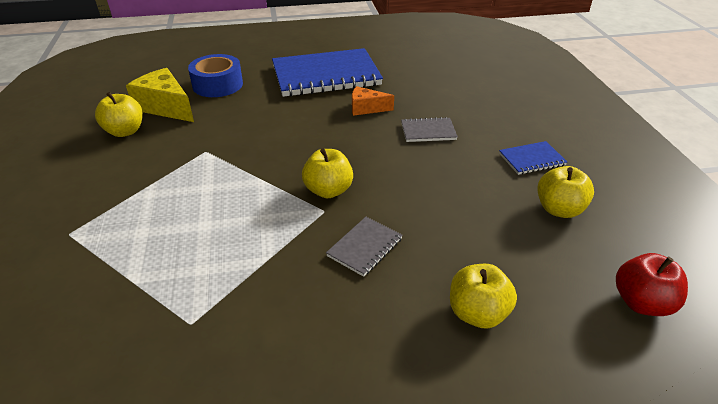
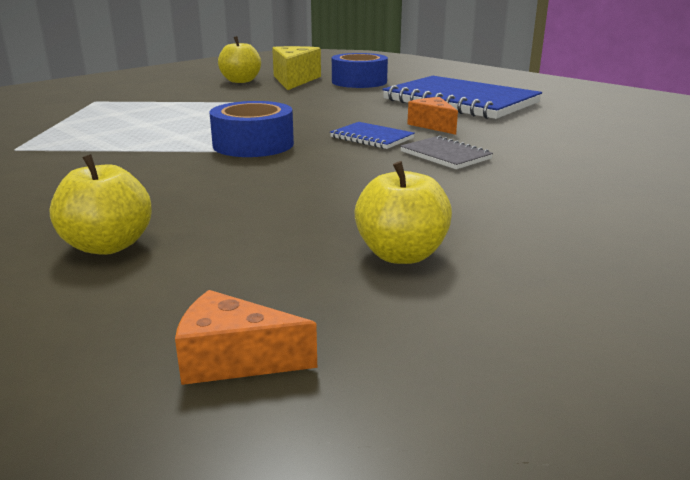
camera: 55 degrees right, 15 degrees down
(328, 190) = (253, 144): yellow apple -> blue tape
(364, 247) = (175, 175): grey notebook -> none
(531, 159) = (499, 216): blue notebook -> blue notebook (372, 138)
(641, 302) = (234, 360): red apple -> orange cheese

